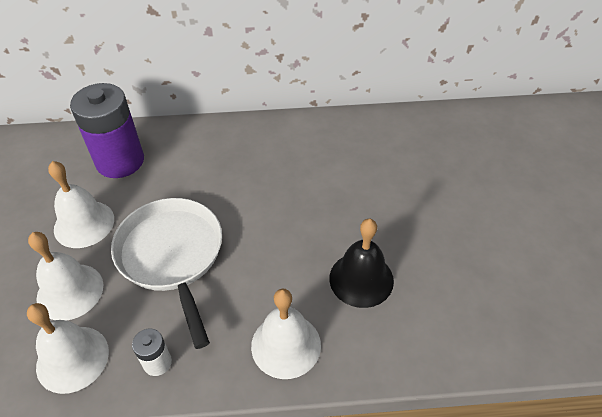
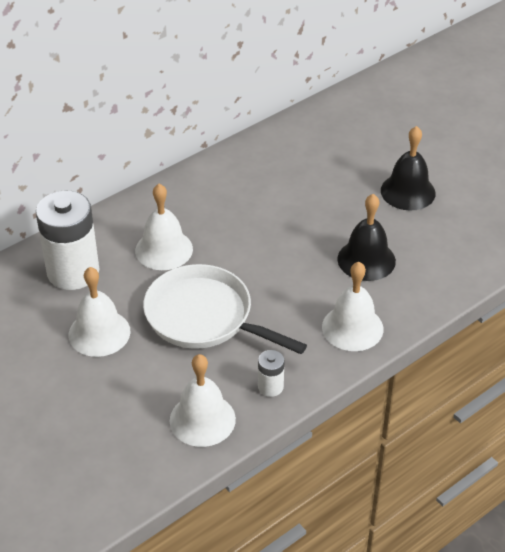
camera: 35 degrees left, 5 degrees down
(70, 291) = (146, 382): white bell -> white bell (164, 249)
(120, 161) = (73, 272): purple battery -> white battery
(460, 229) = (408, 191): none -> black bell

